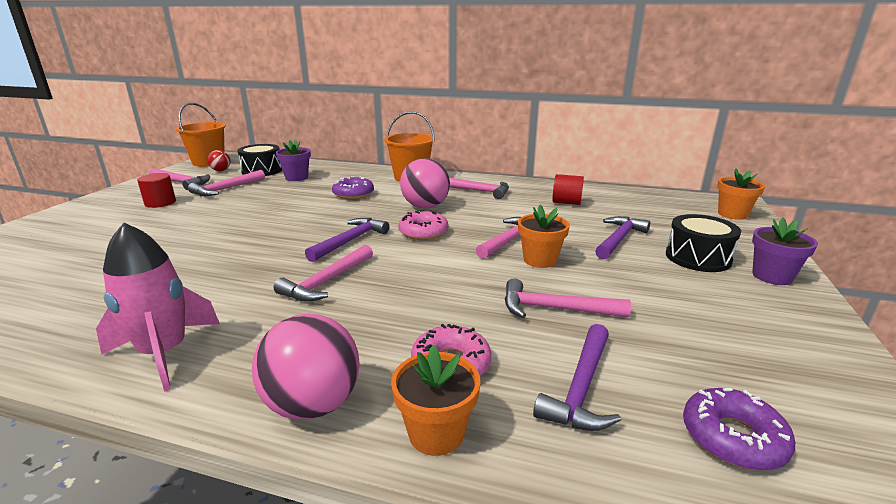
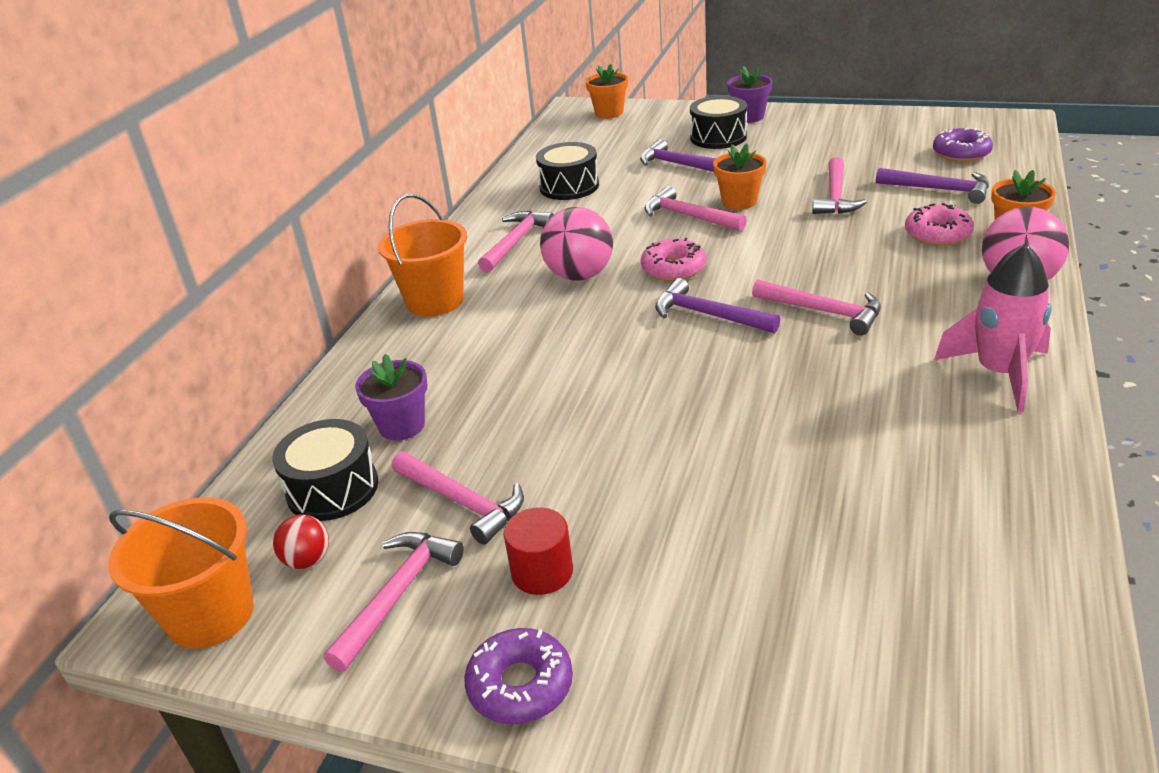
camera: 85 degrees left, 10 degrees up
(353, 194) = (515, 343): purple donut -> purple donut (520, 685)
(566, 202) = (569, 186): red cylinder -> black drum

